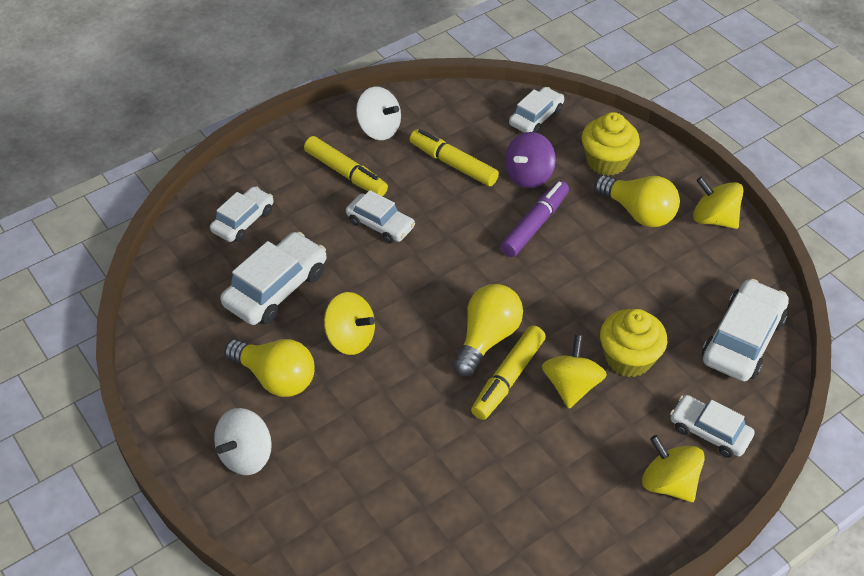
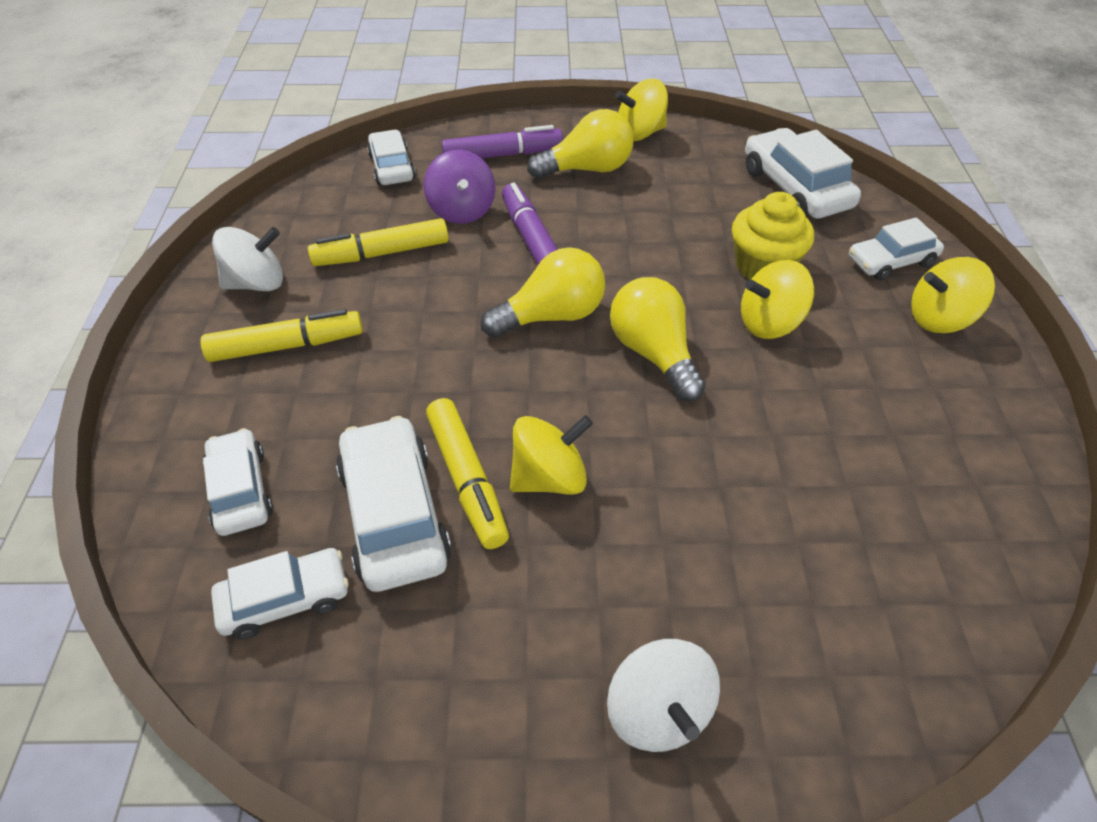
camera: 55 degrees left, 0 degrees up
(276, 378) = (547, 597): yellow light bulb -> yellow light bulb (551, 316)
(380, 224) = (400, 356): white car -> white car (285, 599)
(508, 378) = (723, 366): yellow marker -> yellow marker (467, 479)
(571, 386) = (769, 323): yellow spinning top -> yellow spinning top turned 60 degrees counterclockwise
(606, 161) = (502, 155): yellow cupcake -> purple marker

